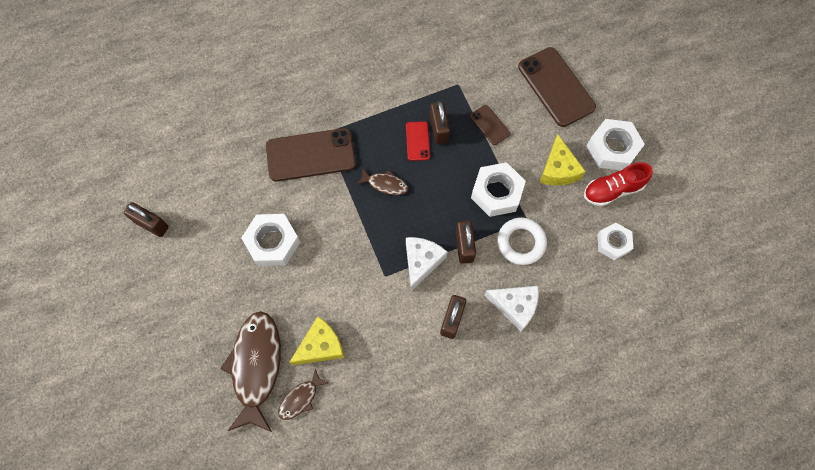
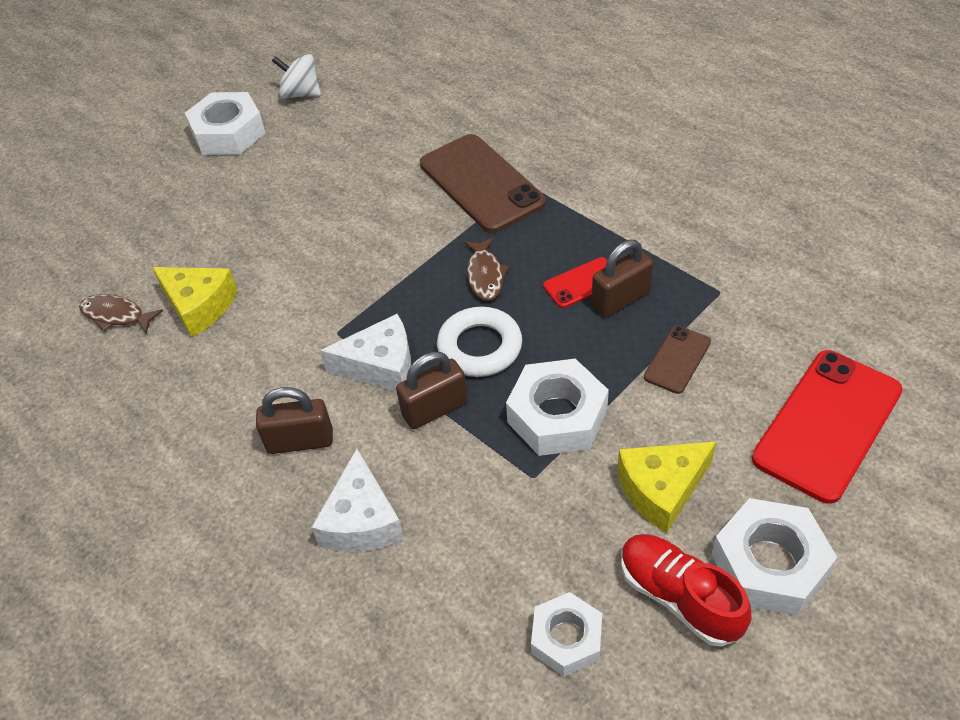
camera: 70 degrees right, 20 degrees down
(151, 224) = (301, 94): brown padlock -> white spinning top
(256, 367) = (147, 255): brown fish -> none
(273, 243) = (329, 200): white nut -> white nut (228, 133)
(521, 242) = (484, 485): white ring -> white ring (480, 347)
(556, 87) = (827, 424): brown phone -> red phone

